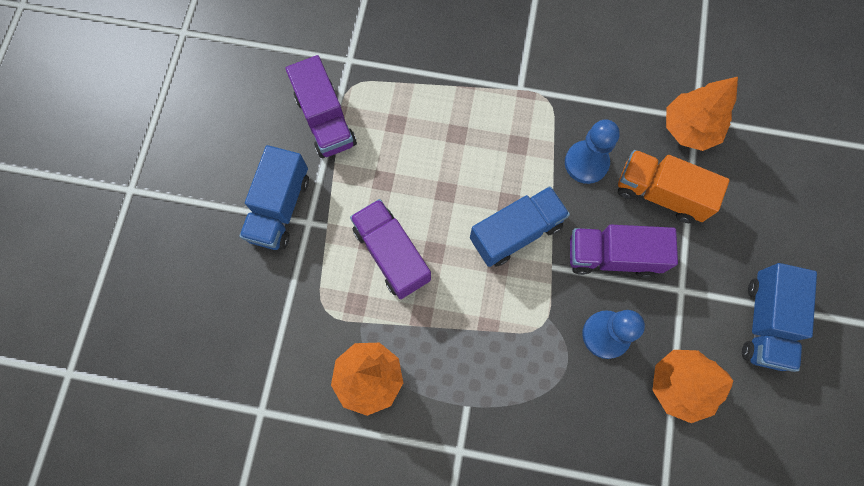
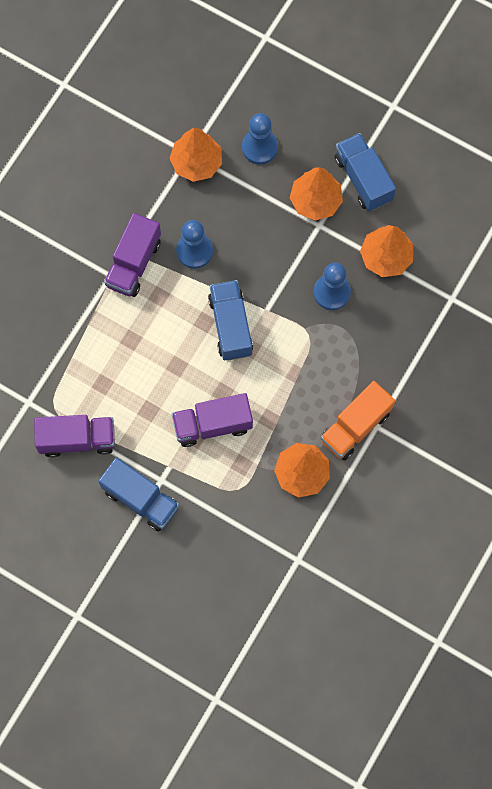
camera: 70 degrees left, 0 degrees up
(612, 256) = (275, 263): purple truck -> purple truck (134, 263)
(660, 193) = (240, 208): orange truck -> orange truck (355, 426)
(709, 275) = (315, 201): none -> orange tree
(742, 189) = (259, 147): none -> blue pawn
(765, 322) = (363, 179): blue truck -> blue truck turned 150 degrees counterclockwise

